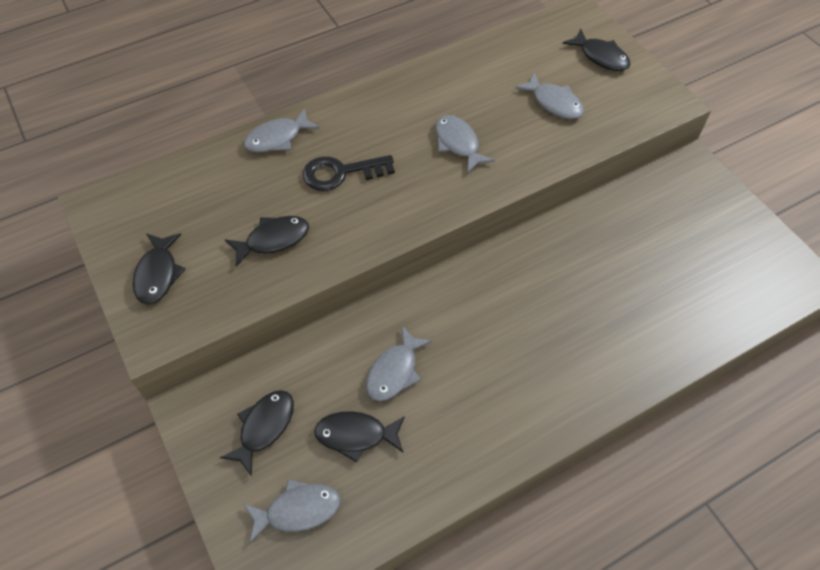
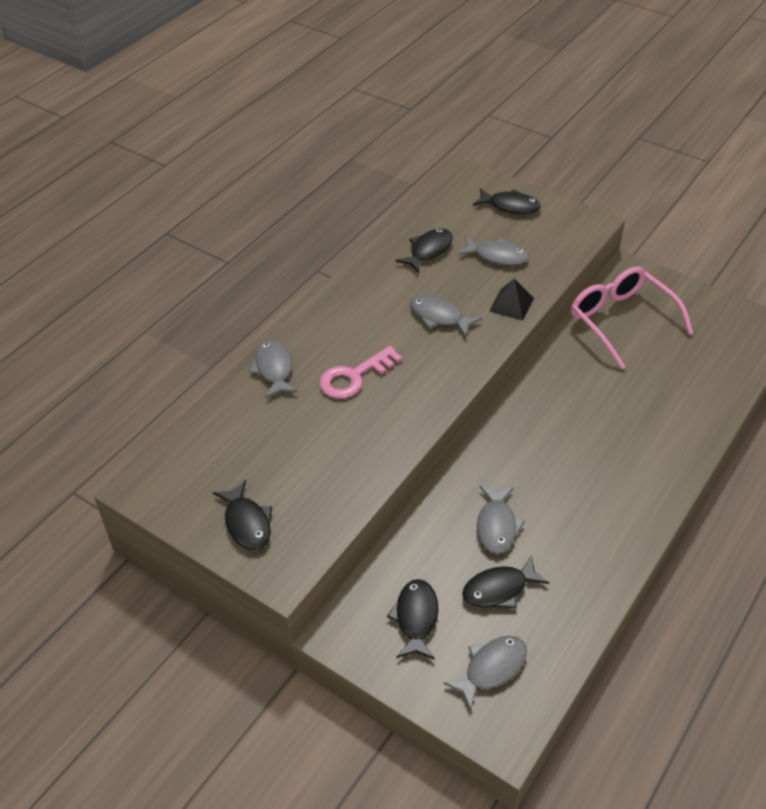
camera: 25 degrees left, 10 degrees down
(273, 240) = (333, 453): black fish -> black fish (428, 251)
(277, 138) = (274, 369): grey fish -> grey fish turned 135 degrees clockwise
(341, 173) = (354, 377): black key -> pink key
(535, 157) = (511, 304): none -> black pyramid
(651, 213) = (621, 320): none -> pink glasses

